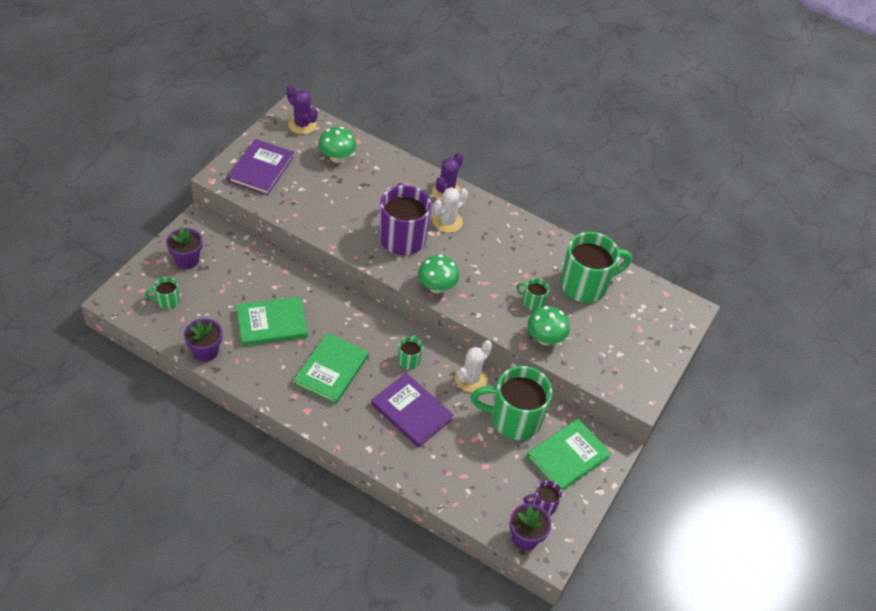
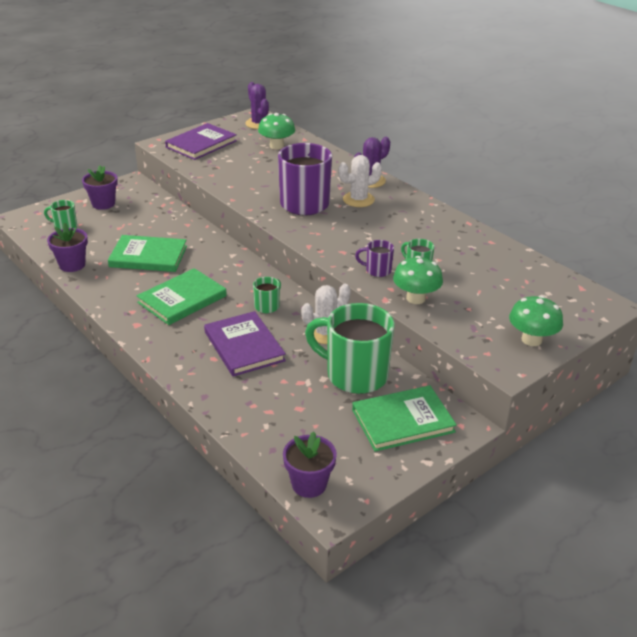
camera: 25 degrees right, 15 degrees down
(437, 287) = (318, 241): green mushroom -> green mushroom (531, 340)
(543, 505) = (348, 458): purple mug -> purple mug (377, 270)
(585, 285) = (485, 266): green mug -> none

